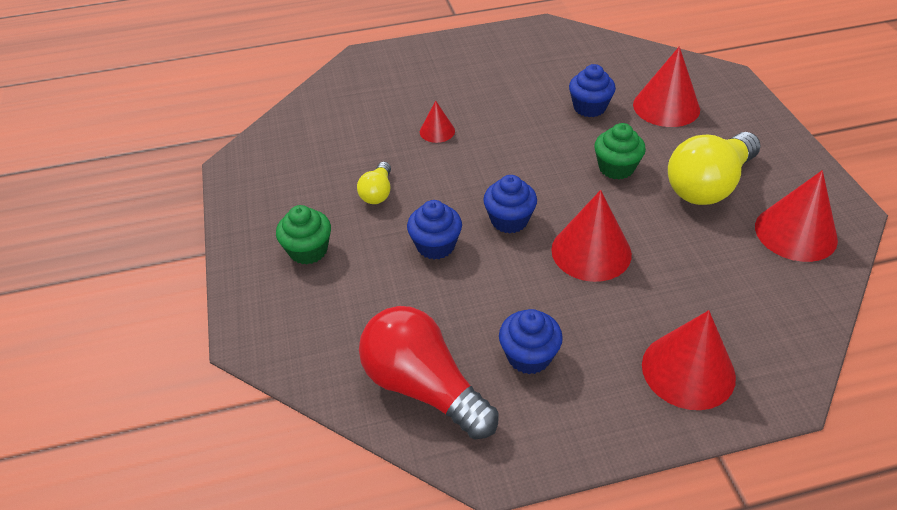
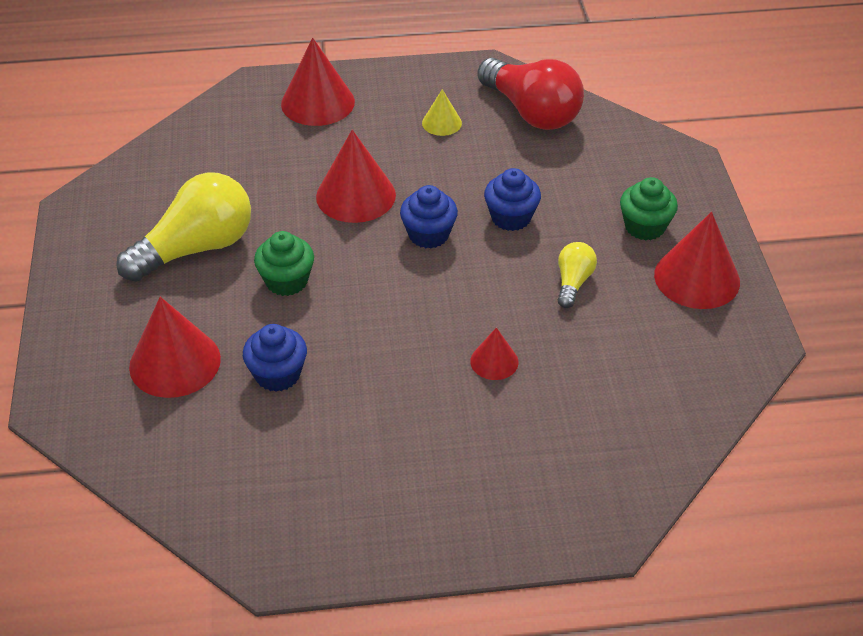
camera: 175 degrees left, 0 degrees up
(529, 356) = (441, 123): blue cupcake -> yellow cone
(795, 233) = (146, 191): red cone -> red cone (697, 278)

